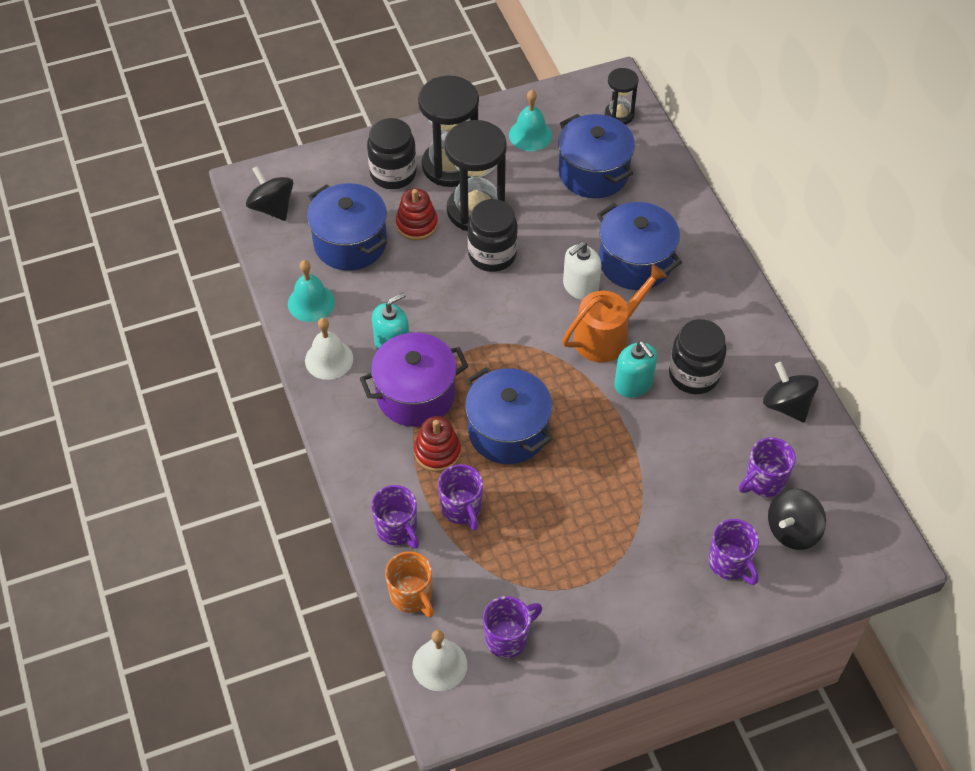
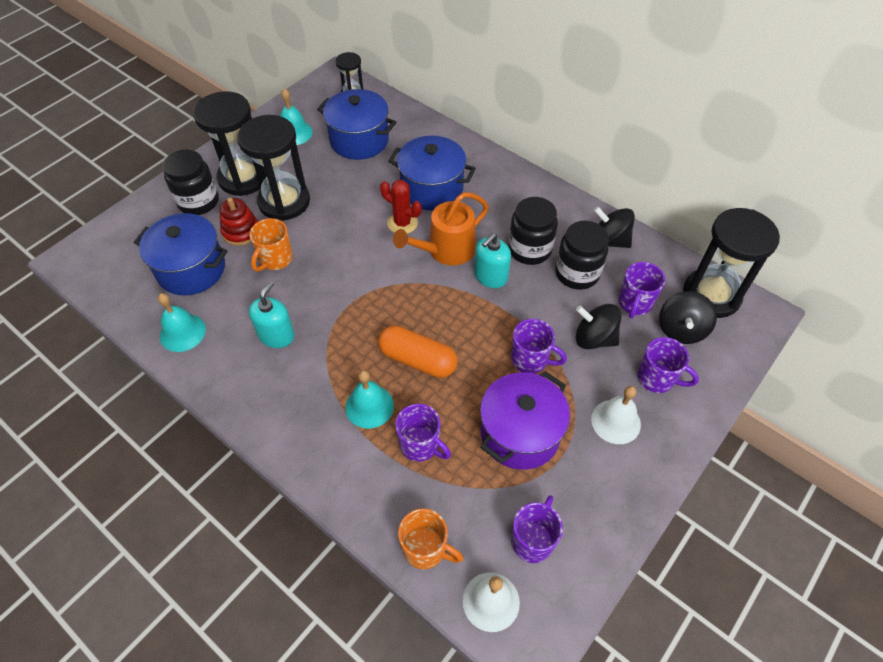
camera: 30 degrees left, 0 degrees up
(272, 207) = (104, 270): black spinning top -> black spinning top (594, 338)
(329, 359) = (226, 373): white bell -> white bell (616, 421)
(397, 529) = (376, 493): purple mug -> purple mug (530, 360)
(415, 395) = (321, 367): purple pot -> purple pot (520, 433)
(433, 268) = (275, 259): none -> orange mug
(437, 452) = (369, 406): red stacking toy -> turquoise bell
(492, 254) = (318, 229): black jar -> black jar (577, 273)
(508, 431) = (417, 360): blue pot -> orange capsule
(580, 286) = (402, 223): white soap dispenser -> red cactus
(606, 336) = (446, 250): orange watering can -> orange watering can turned 150 degrees counterclockwise
(633, 384) = (490, 276): turquoise soap dispenser -> turquoise soap dispenser turned 105 degrees clockwise
(854, 513) = (711, 295): none -> black hourglass

